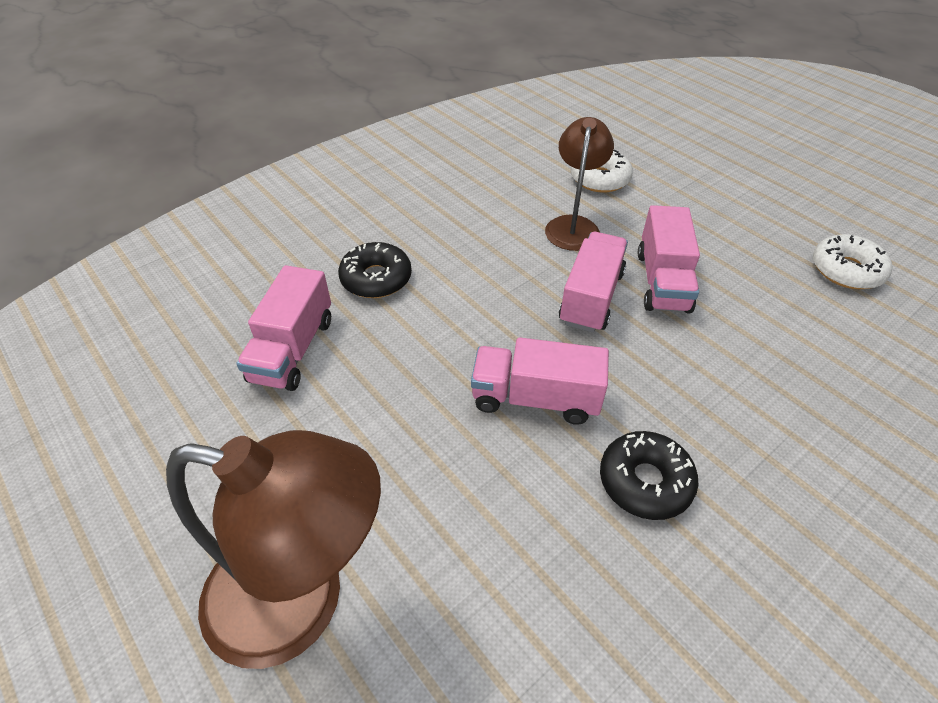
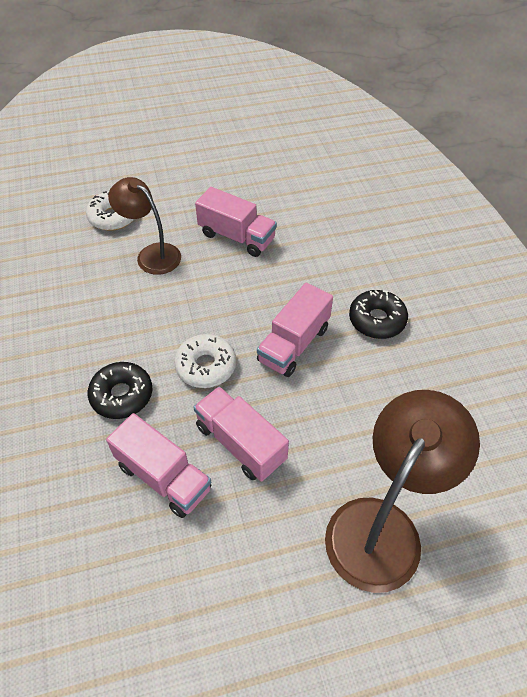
camera: 65 degrees left, 5 degrees up
(591, 298) = (227, 278): pink truck -> pink truck (240, 443)
(846, 270) = (281, 156): white donut -> white donut (206, 366)

